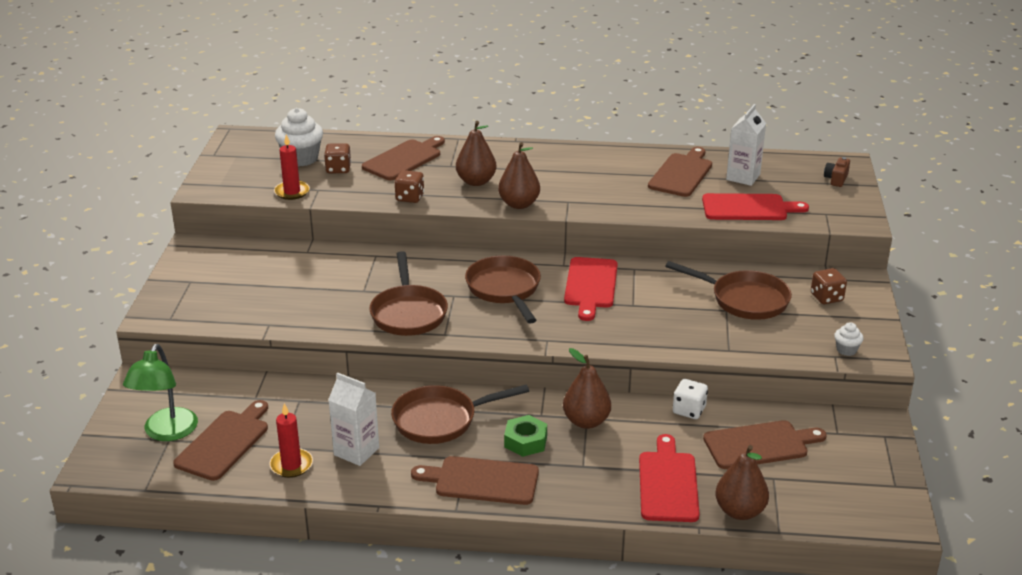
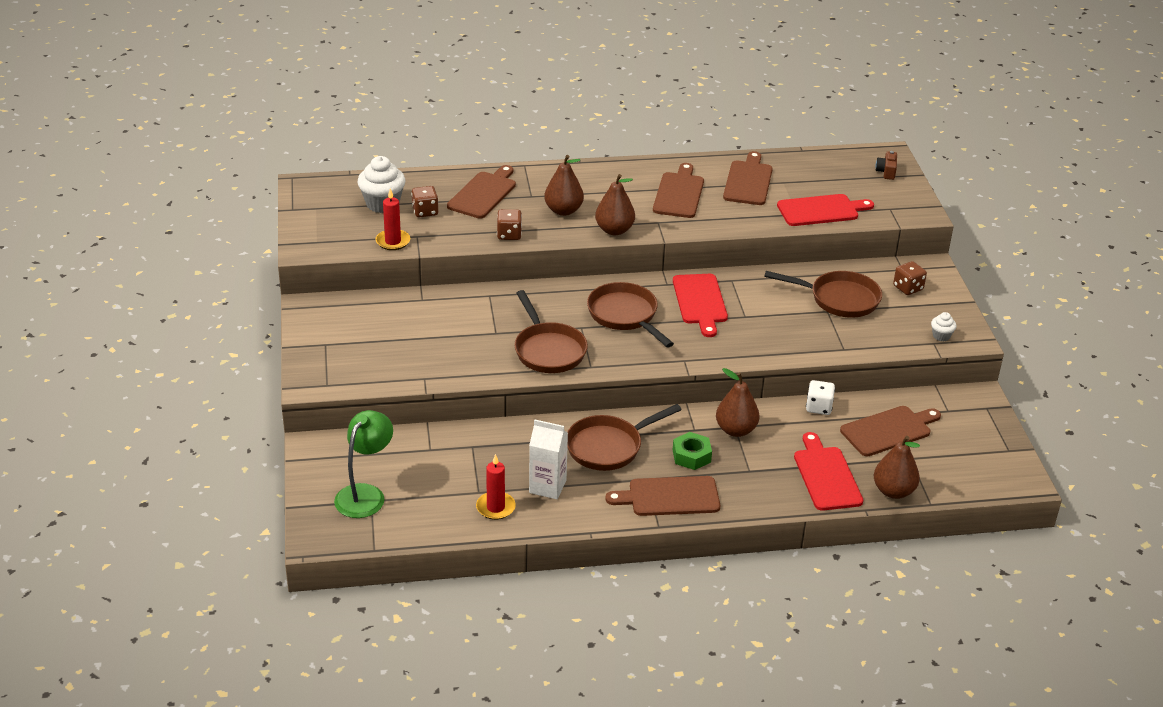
camera: 15 degrees left, 5 degrees up
(166, 432) = (365, 494): green lamp -> green lamp turned 150 degrees counterclockwise
(224, 443) = (424, 496): brown cutting board -> brown cutting board (679, 193)
(743, 177) = (804, 179): white carton -> none

